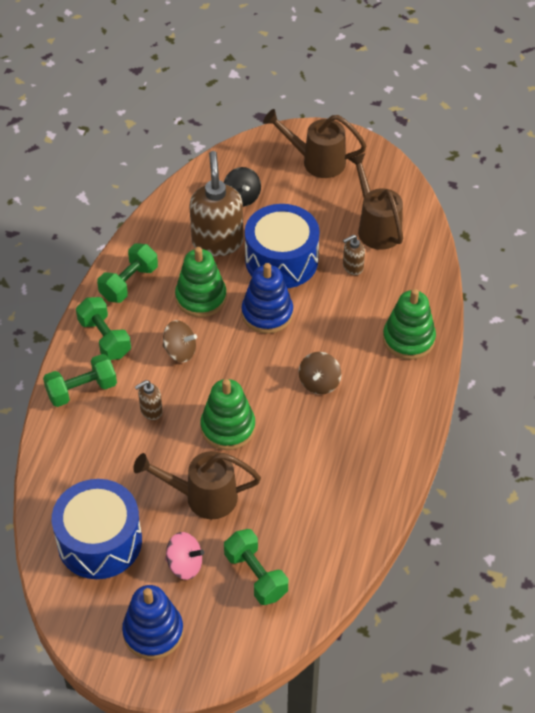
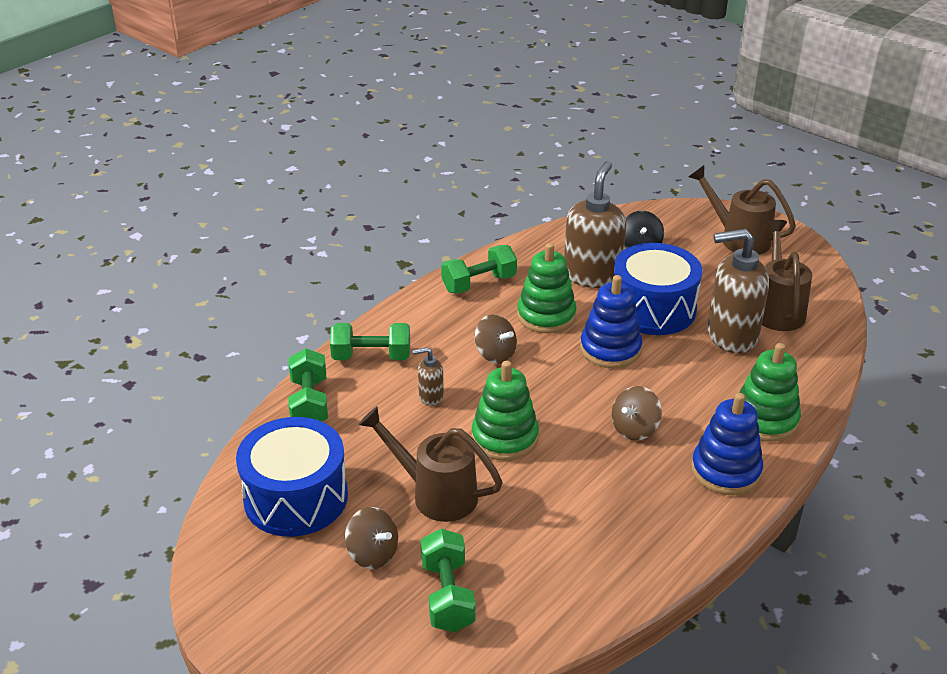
camera: 25 degrees right, 15 degrees down
(104, 338) = (424, 321): green dumbbell -> green dumbbell (309, 403)
(153, 632) = (292, 610): blue stacking toy -> blue stacking toy (725, 471)
(185, 565) = (373, 554): pink spinning top -> brown spinning top
(352, 267) = (731, 336): brown soap dispenser -> brown soap dispenser, size x2.15

